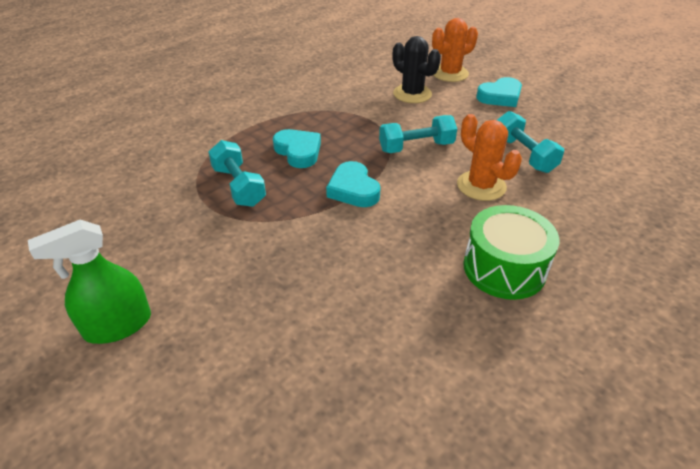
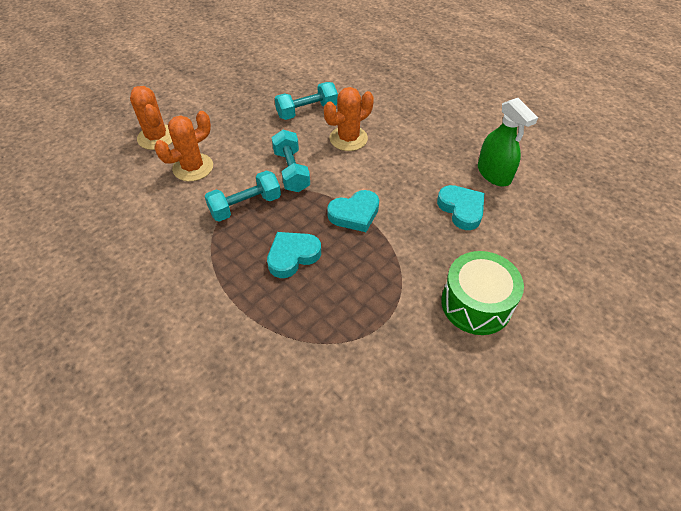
camera: 90 degrees left, 10 degrees up
(118, 325) = (542, 363): green spray bottle -> green spray bottle (494, 174)
(238, 186) = (351, 301): turquoise dumbbell -> turquoise dumbbell (245, 206)
(412, 94) = (193, 167): black cactus -> orange cactus
(500, 96) = (212, 111): turquoise heart -> turquoise heart (461, 209)
(504, 268) = (437, 139): green drum -> green drum (476, 304)

